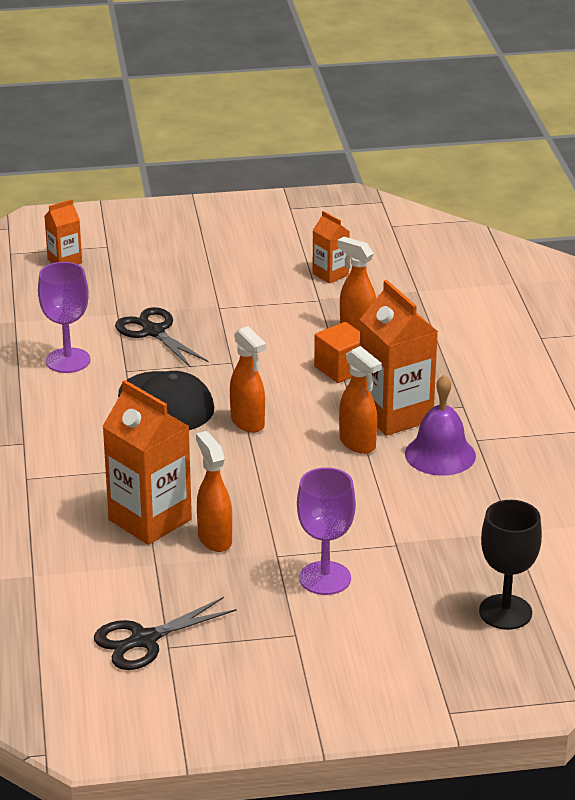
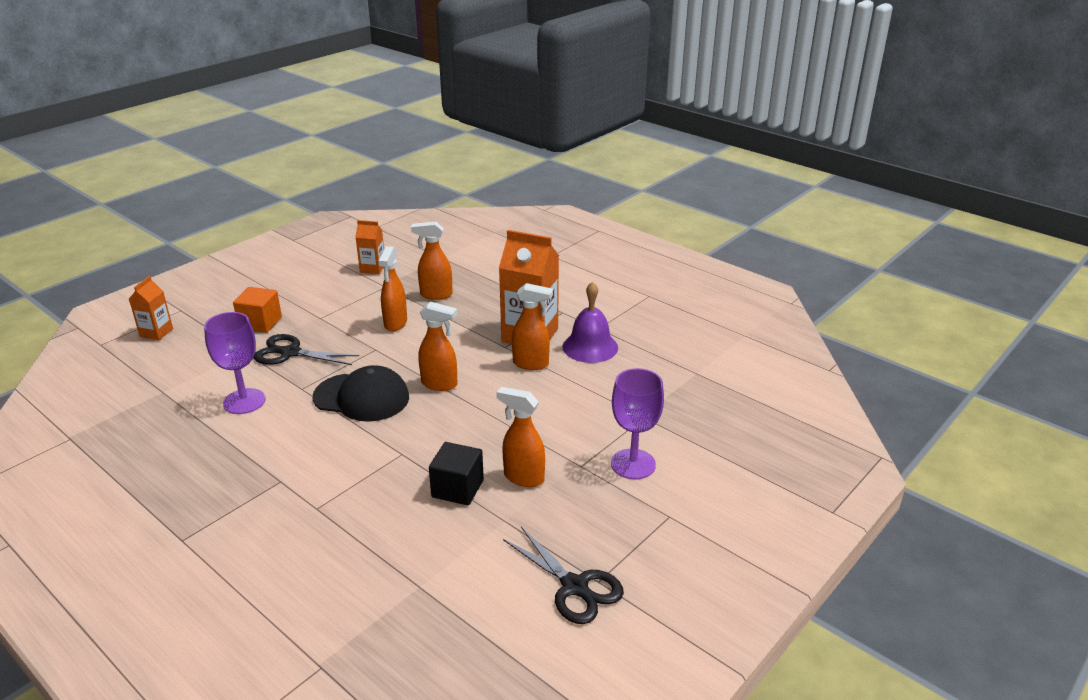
camera: 40 degrees left, 0 degrees up
(144, 640) = (574, 586): black scissors -> black scissors turned 60 degrees counterclockwise
(150, 520) = (457, 488): orange carton -> black cube
(281, 344) = (395, 323): none -> orange spray bottle
(341, 369) = (456, 322): orange cube -> orange cube (260, 323)
(505, 612) = (765, 425): black goblet -> none

